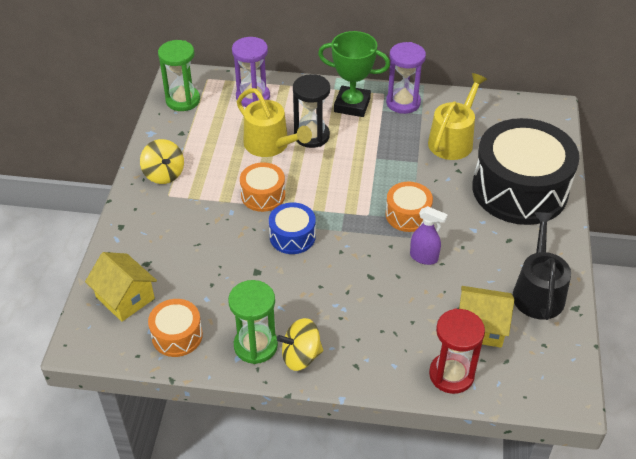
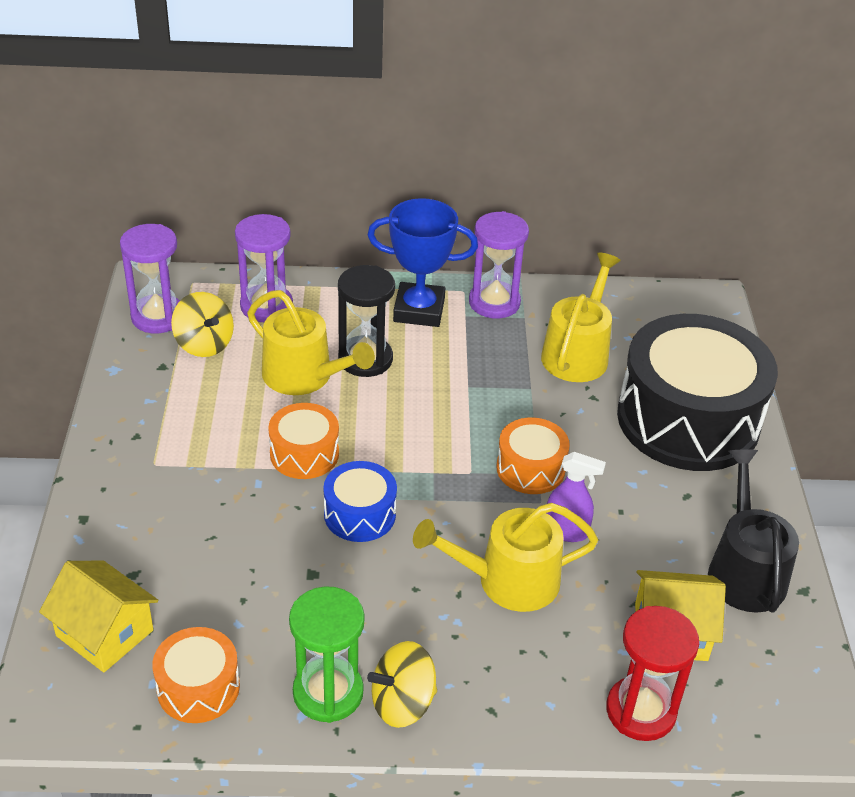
camera: 10 degrees left, 5 degrees down
(164, 174) = (143, 431): yellow spinning top -> yellow spinning top (204, 344)
(183, 100) = (158, 317): green hourglass -> purple hourglass
(352, 105) = (419, 310): green trophy -> blue trophy
(380, 286) = (508, 580): none -> yellow watering can

